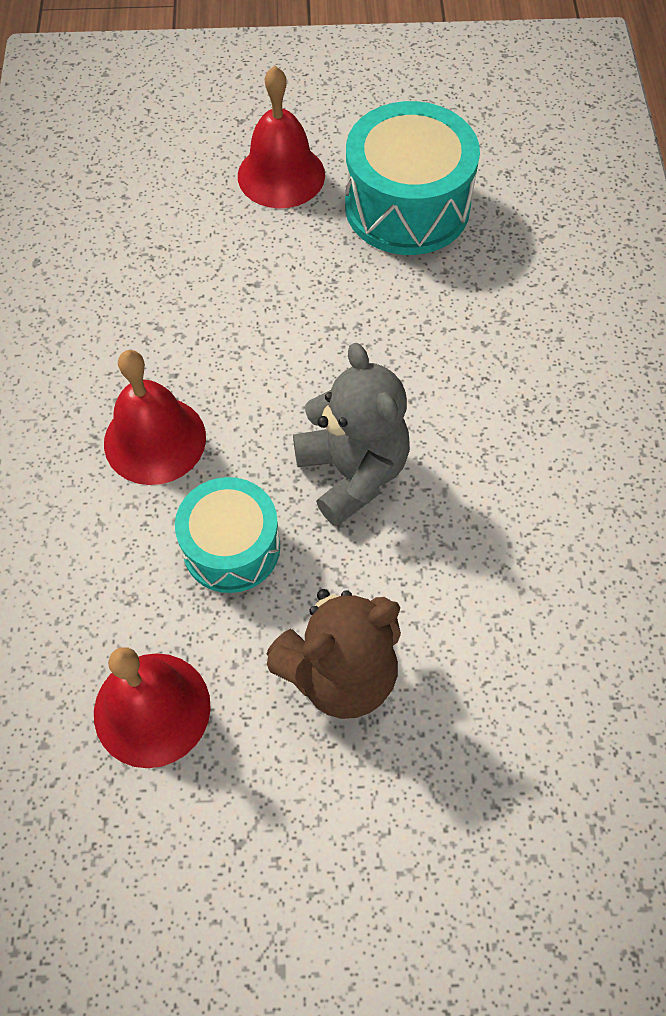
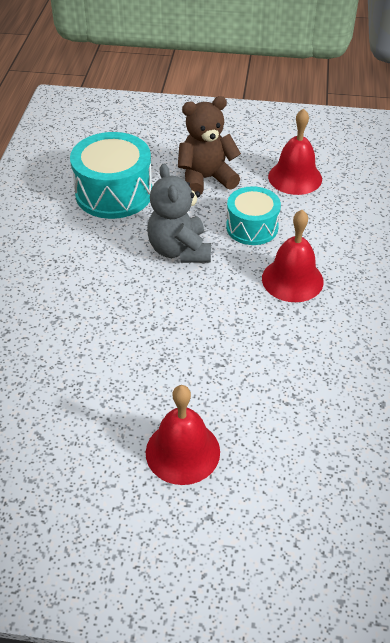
camera: 170 degrees left, 15 degrees down
(407, 206) = (89, 408): turquoise drum -> turquoise drum (114, 193)

